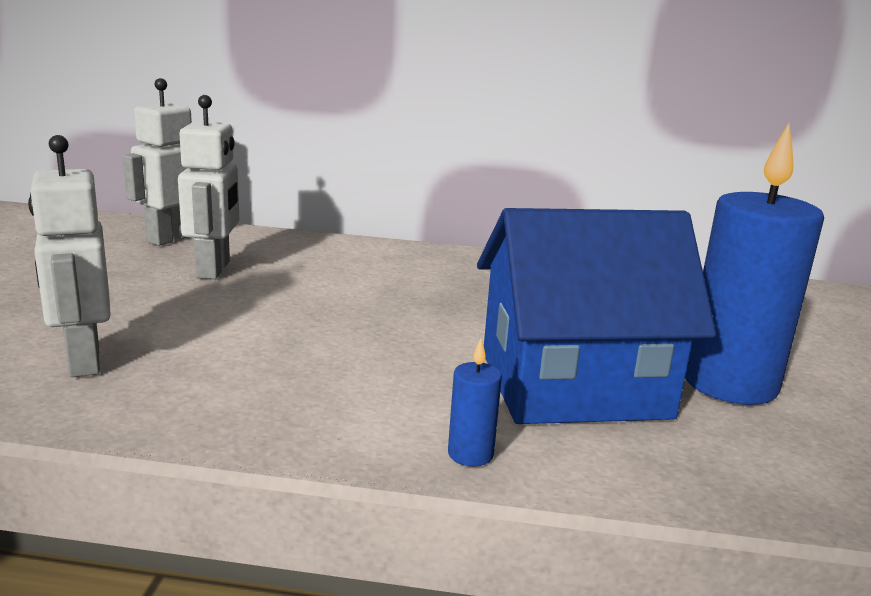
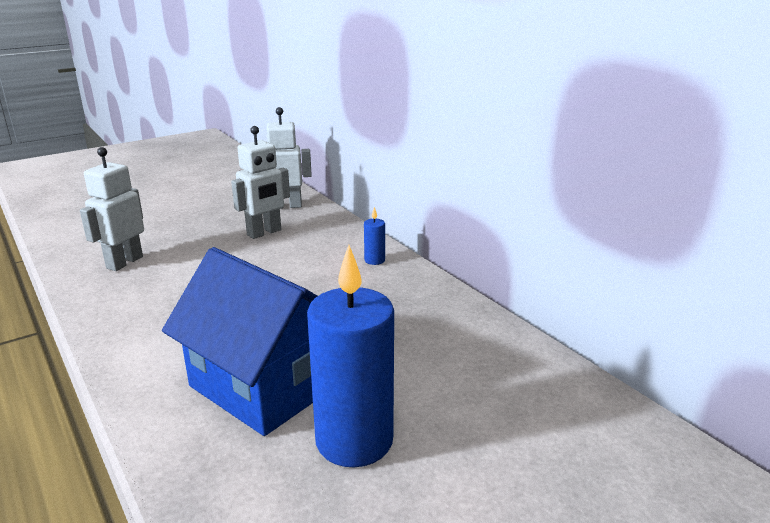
camera: 50 degrees right, 5 degrees up
(470, 454) = (140, 387): blue candle -> blue candle (374, 260)

